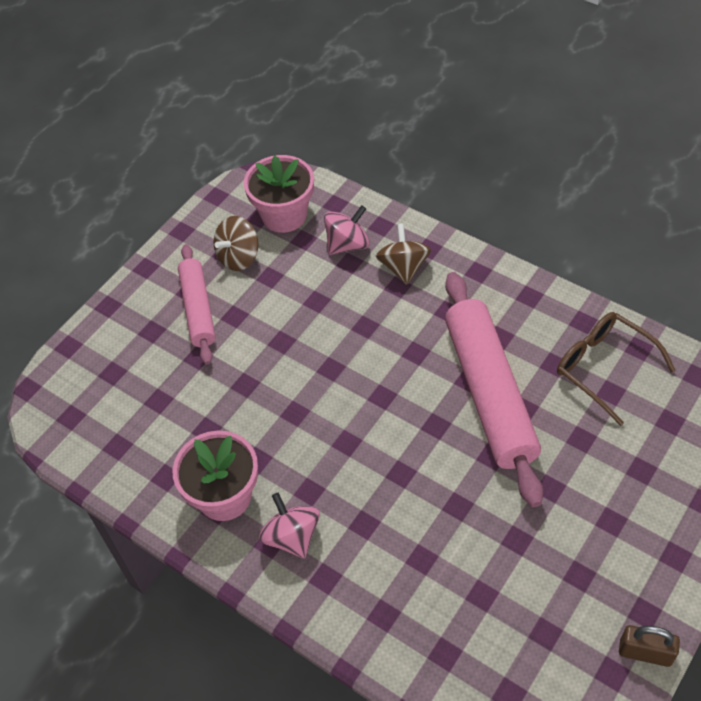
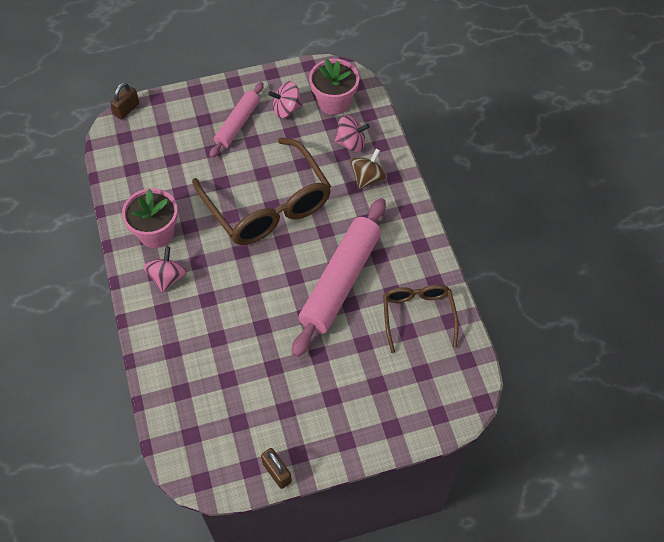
camera: 35 degrees right, 5 degrees up
(41, 383) = (127, 109): none -> brown padlock
(239, 257) = (286, 109): brown spinning top -> pink spinning top
(325, 371) = (268, 205): none -> brown glasses

